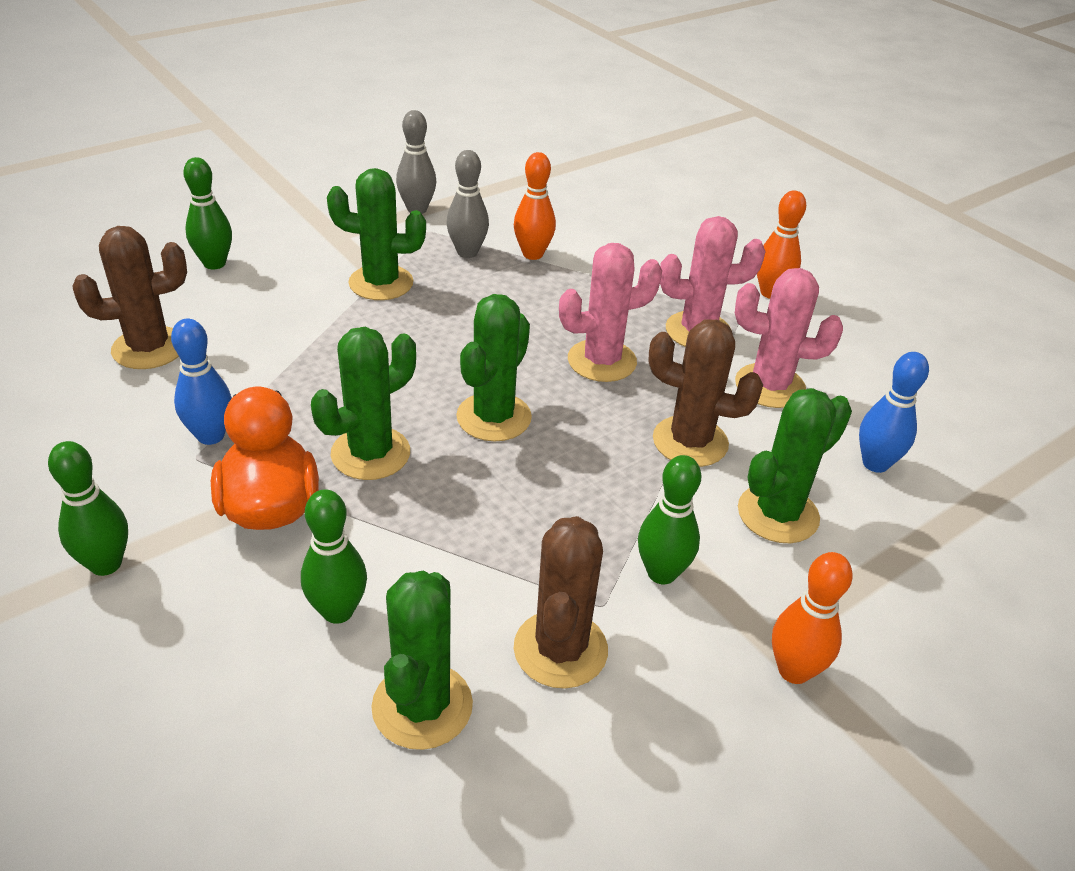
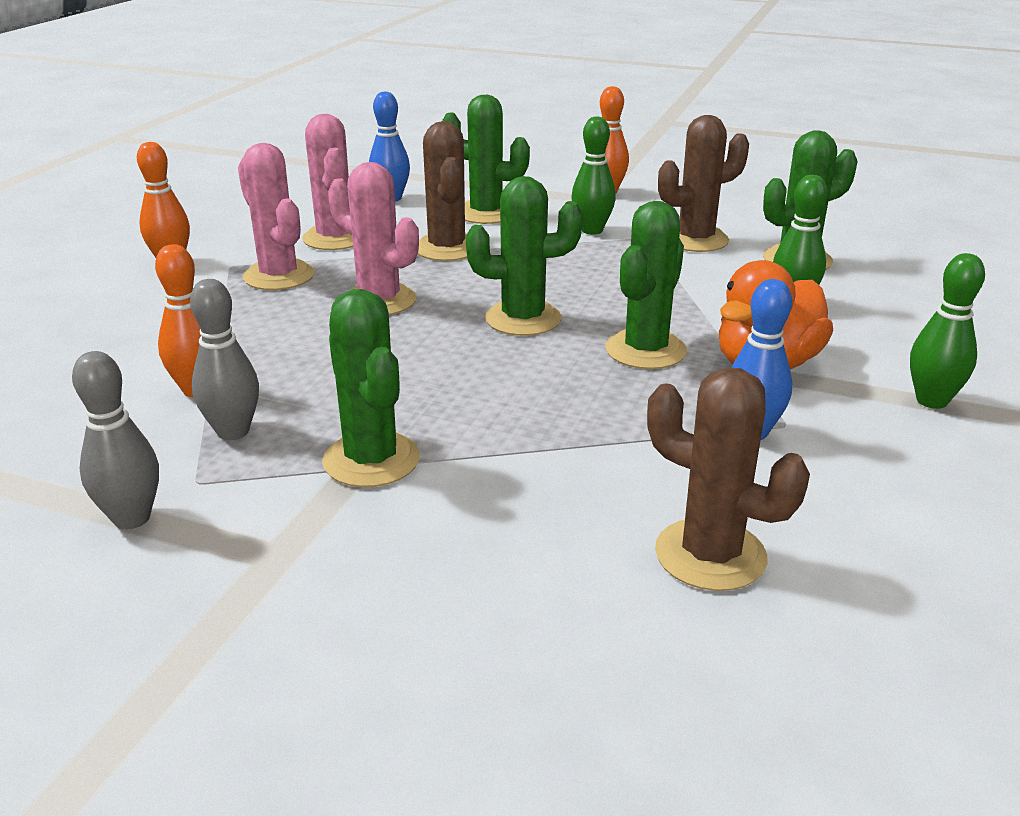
camera: 120 degrees left, 10 degrees down
(214, 263) = (475, 626): green bowling pin -> none
(370, 453) = (645, 350): green cactus -> green cactus turned 75 degrees counterclockwise

